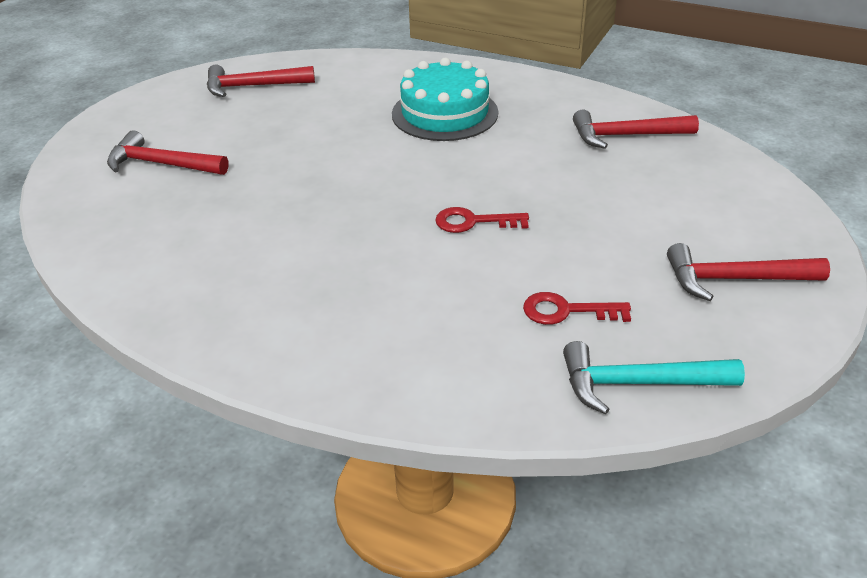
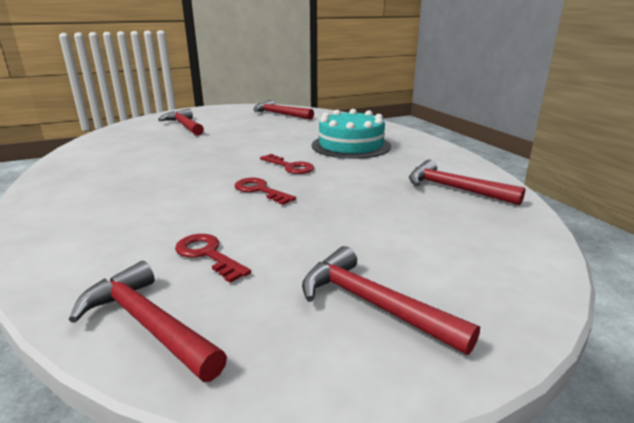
camera: 40 degrees right, 15 degrees down
(441, 175) = (290, 167): none -> red key
(638, 383) = (147, 324): turquoise hammer -> red hammer

